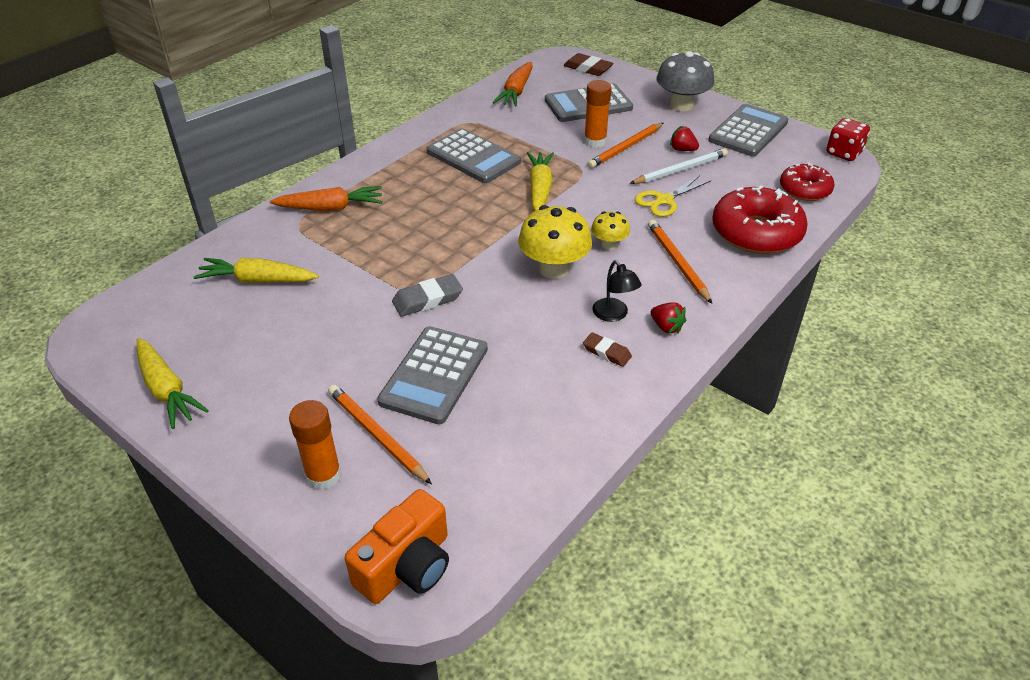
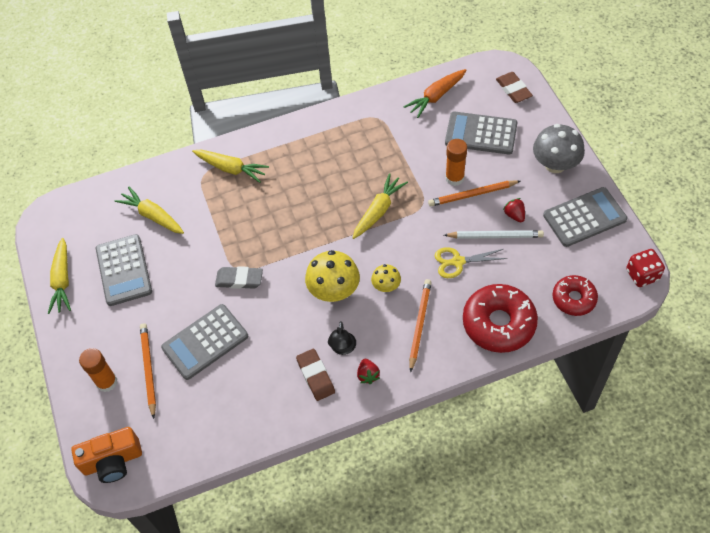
camera: 35 degrees right, 15 degrees up
(330, 208) = (231, 168): orange carrot -> yellow carrot
(473, 157) = (355, 157): grey calculator -> grey calculator (124, 270)
(606, 352) = (315, 376): brown eraser -> brown eraser, size x1.52

